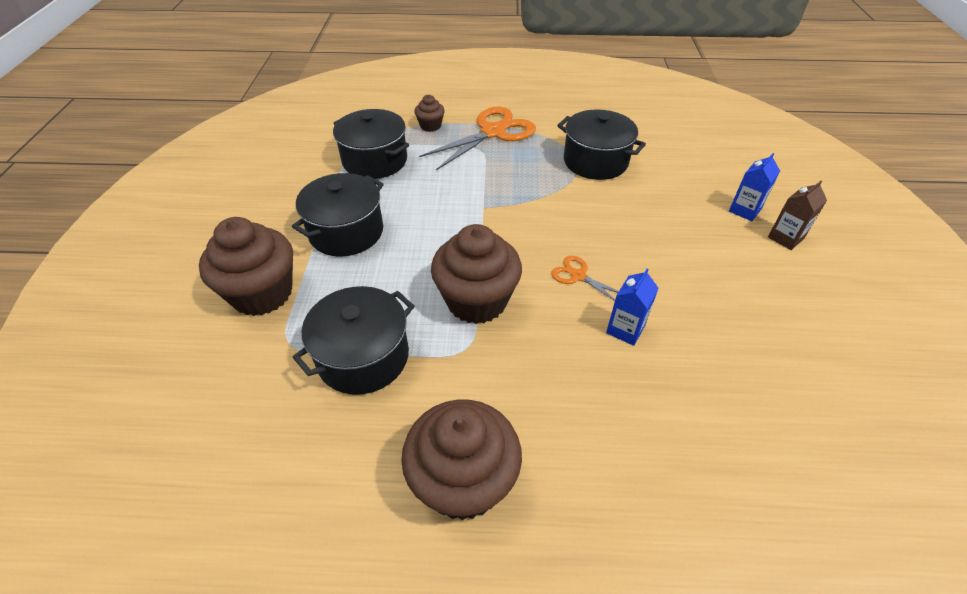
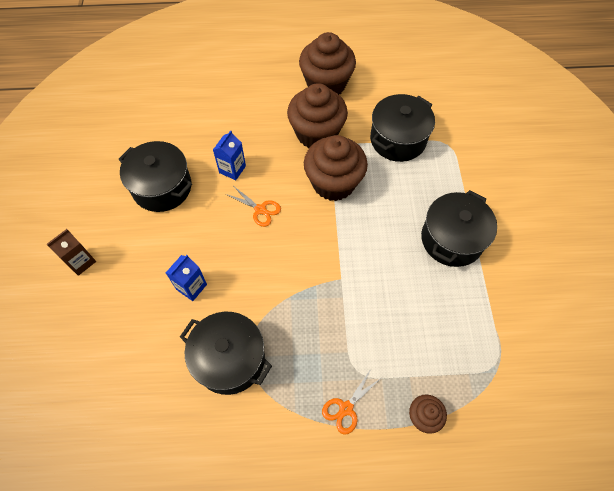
camera: 175 degrees right, 15 degrees up
(262, 293) = (486, 178): brown cupcake -> brown cupcake (316, 134)
(375, 161) = (464, 340): black pot -> black pot (162, 187)
(493, 132) = (346, 408): orange scissors -> orange scissors, size x0.48
(744, 210) = (101, 294): blue carton -> blue carton (191, 287)

